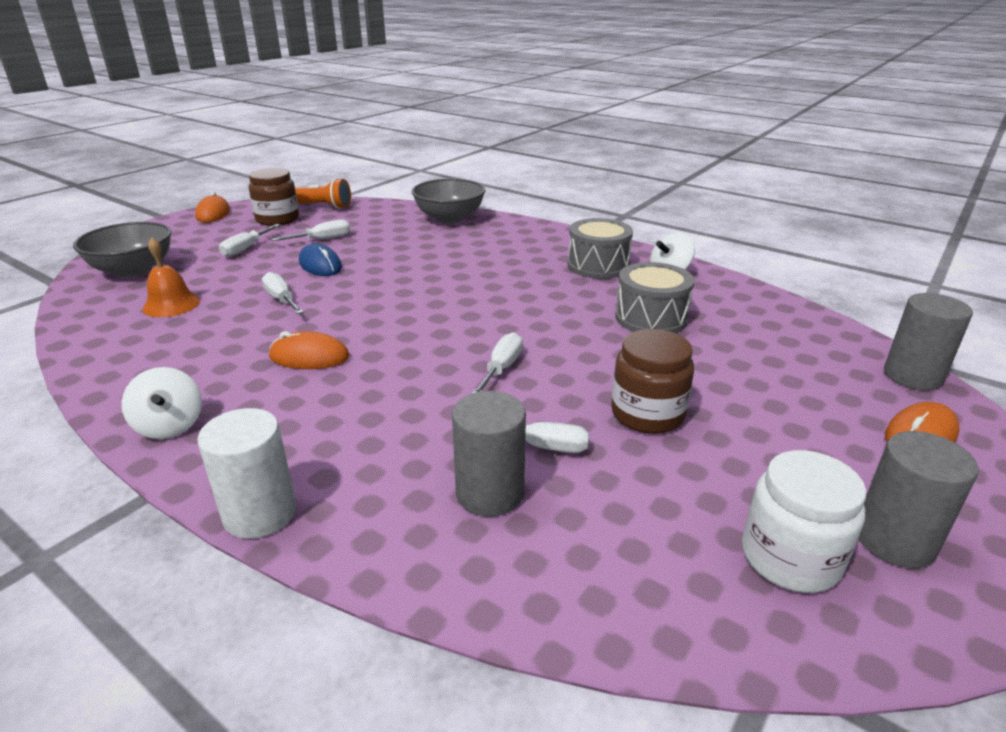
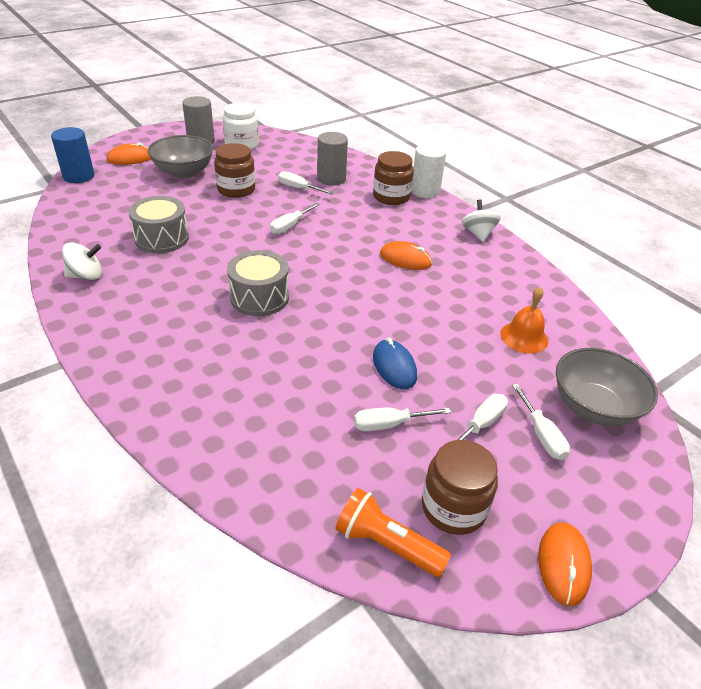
camera: 165 degrees left, 10 degrees up
(281, 299) = (429, 321): white screwdriver -> white screwdriver (541, 435)
(341, 474) = (391, 197): none -> brown jar
(449, 218) = (209, 440): grey bowl -> grey bowl (184, 172)
(598, 266) = (133, 299): grey drum -> grey drum (259, 297)
(912, 376) = (79, 176): grey cylinder -> blue cylinder

